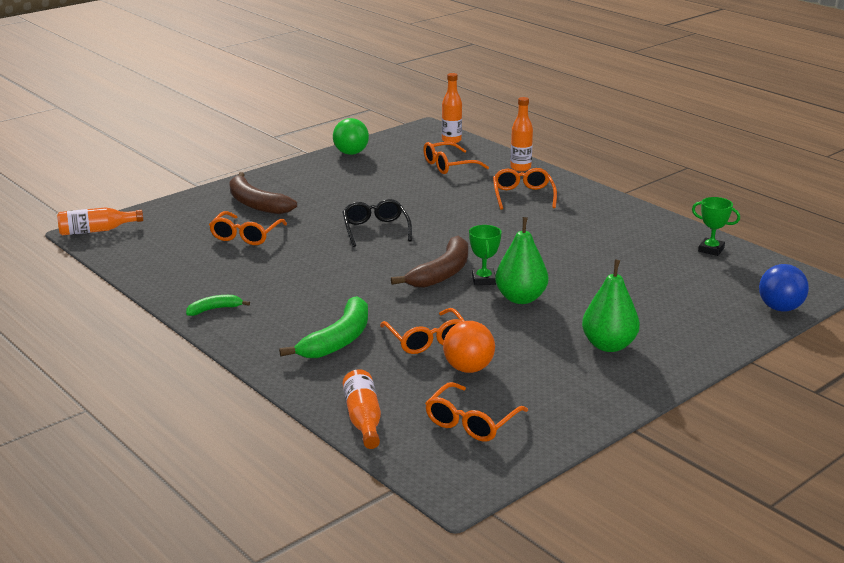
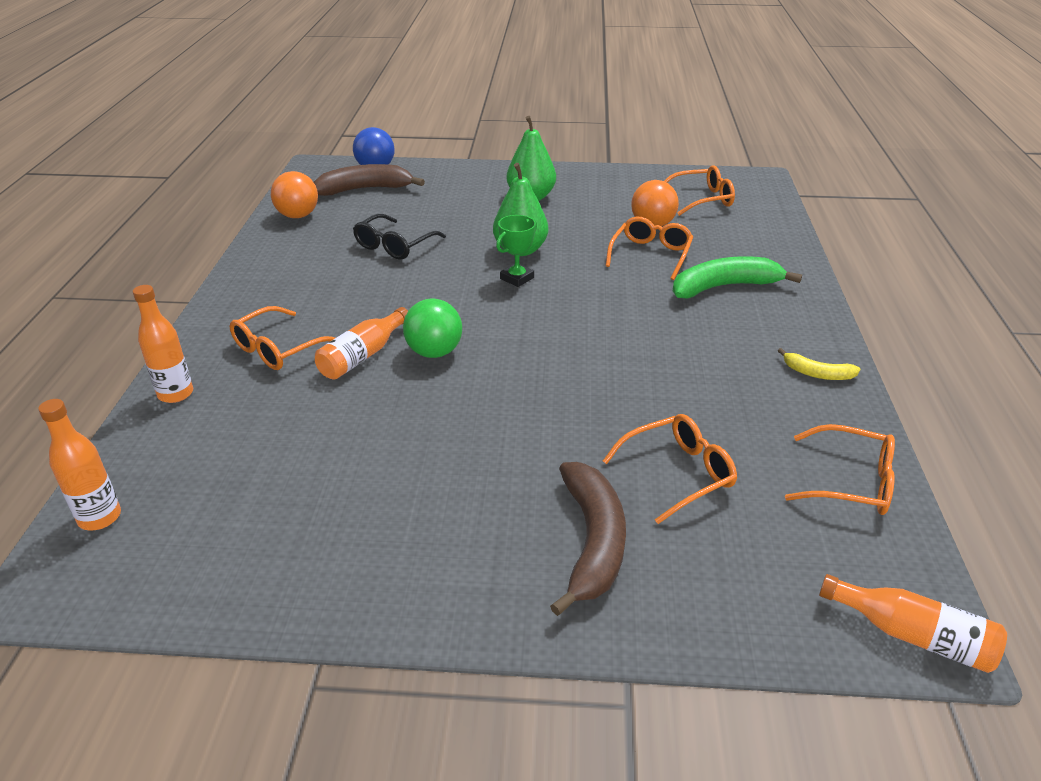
camera: 135 degrees left, 10 degrees up
(214, 309) = (817, 374): green banana -> yellow banana
(351, 153) = (273, 595): green ball -> green ball (434, 352)
(363, 419) = (774, 228): orange bottle -> orange bottle (363, 355)
(375, 229) = (511, 391): black glasses -> black glasses (394, 246)
(442, 273) = (538, 302): brown banana -> brown banana (364, 189)
(449, 166) = (228, 455): orange glasses -> orange glasses (851, 482)
(711, 249) = (298, 216): green trophy -> orange ball

